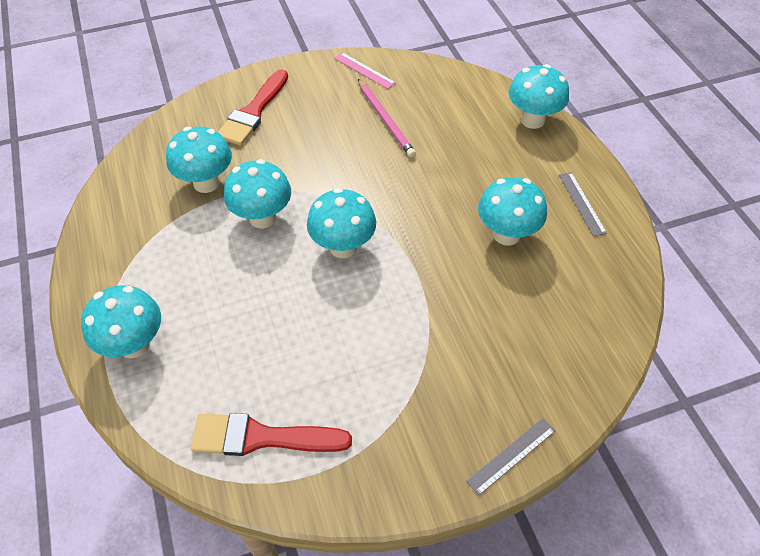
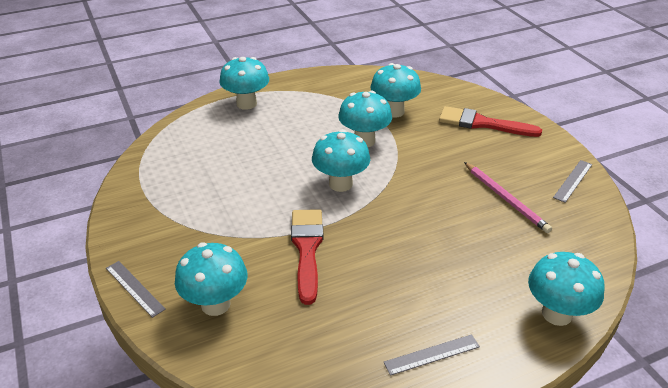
camera: 85 degrees right, 15 degrees down
(261, 437) = (172, 161): red brush -> red brush (307, 249)
(364, 70) = (573, 180): pink ruler -> grey ruler
(385, 120) = (505, 199): pink pencil -> pink pencil turned 90 degrees counterclockwise
(506, 234) = (373, 288): turquoise mushroom -> turquoise mushroom (215, 304)

